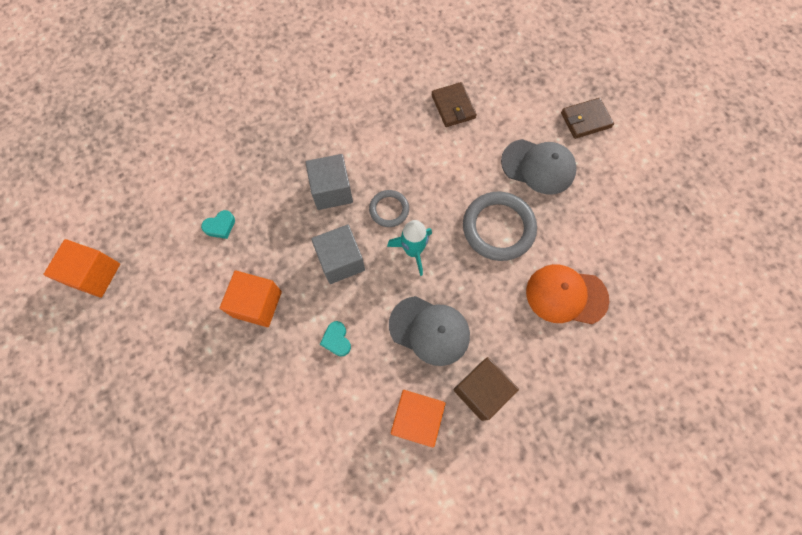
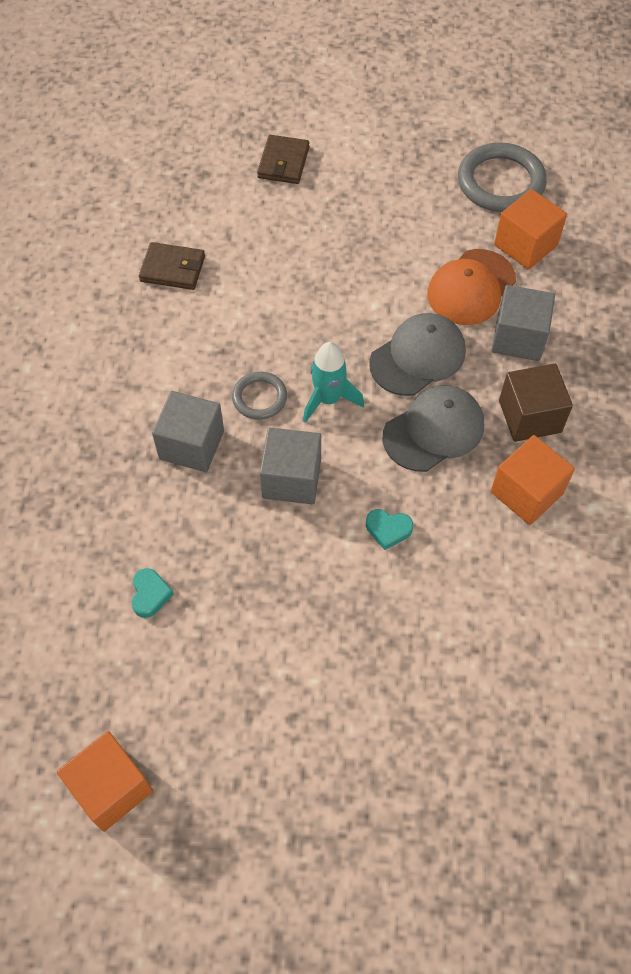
camera: 60 degrees left, 10 degrees down
(257, 304) = (288, 597): orange cube -> orange cube (525, 245)
(498, 228) = (355, 305): grey ring -> grey ring (500, 182)
(538, 166) = (308, 232): grey cap -> grey cap (418, 357)
(544, 350) = (518, 338): none -> grey cube

